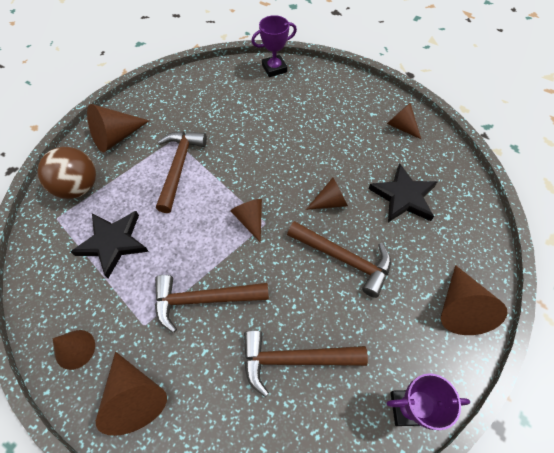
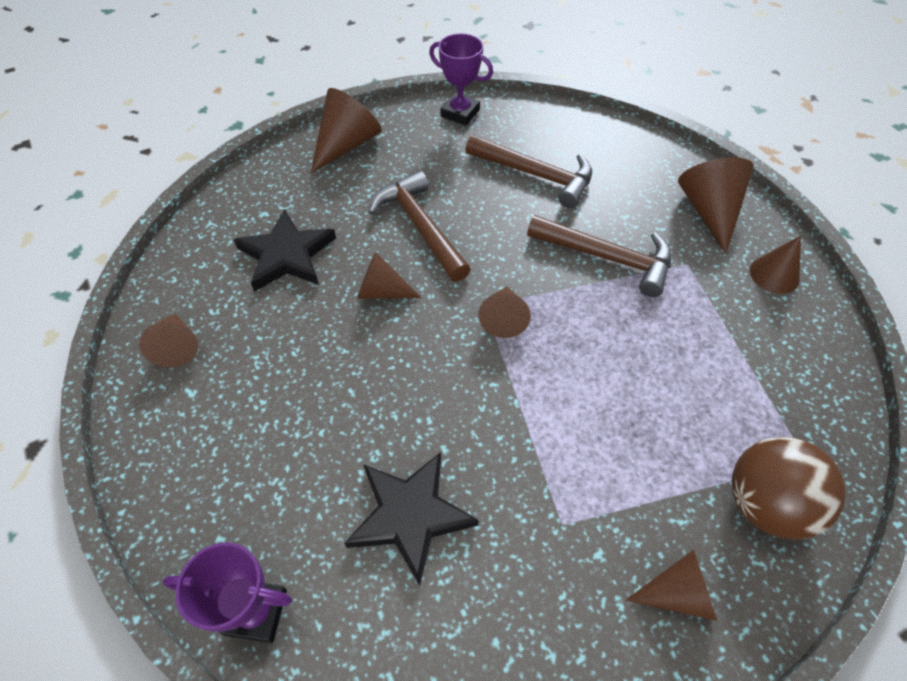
camera: 150 degrees left, 5 degrees down
(113, 243) = (713, 376): black star -> black star (410, 515)
(116, 137) = (677, 593): brown cone -> brown cone, size x0.65
(179, 167) = (573, 455): brown hammer -> none

